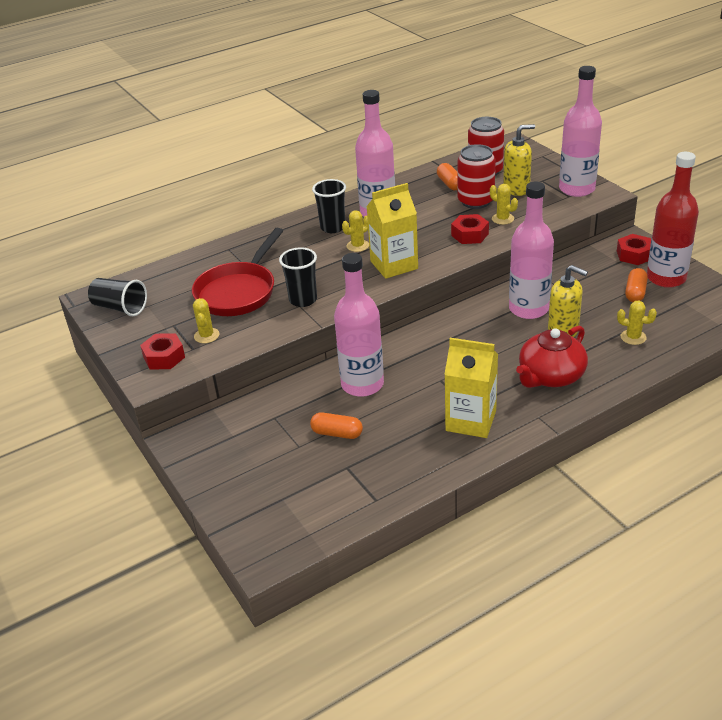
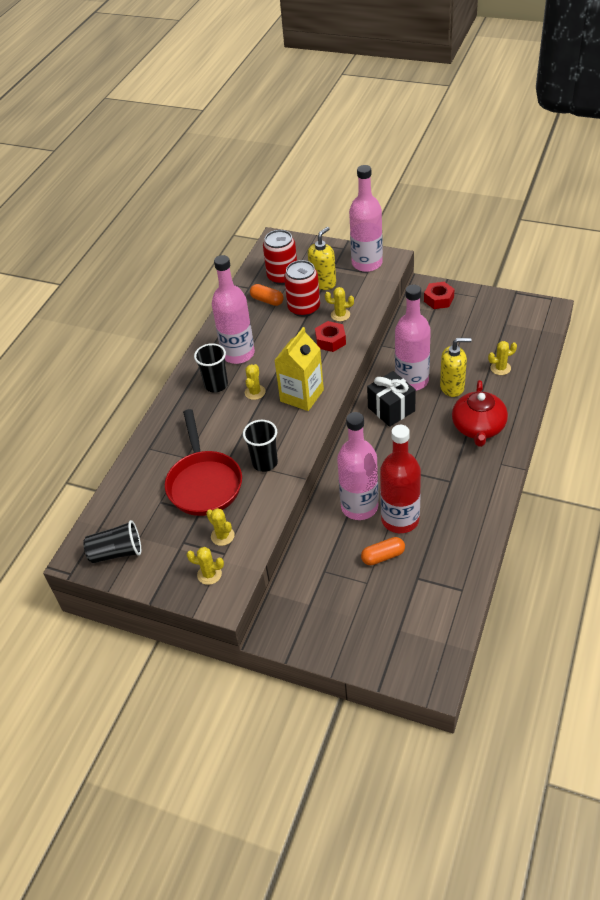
camera: 35 degrees left, 10 degrees up
(164, 357) = (209, 574): red nut -> yellow cactus
(471, 420) = (462, 492): yellow carton -> none
(481, 323) = (391, 409): none -> black gift
(635, 293) = (468, 331): orange capsule -> none
(666, 278) = (477, 309): red bottle -> red bottle (400, 519)

